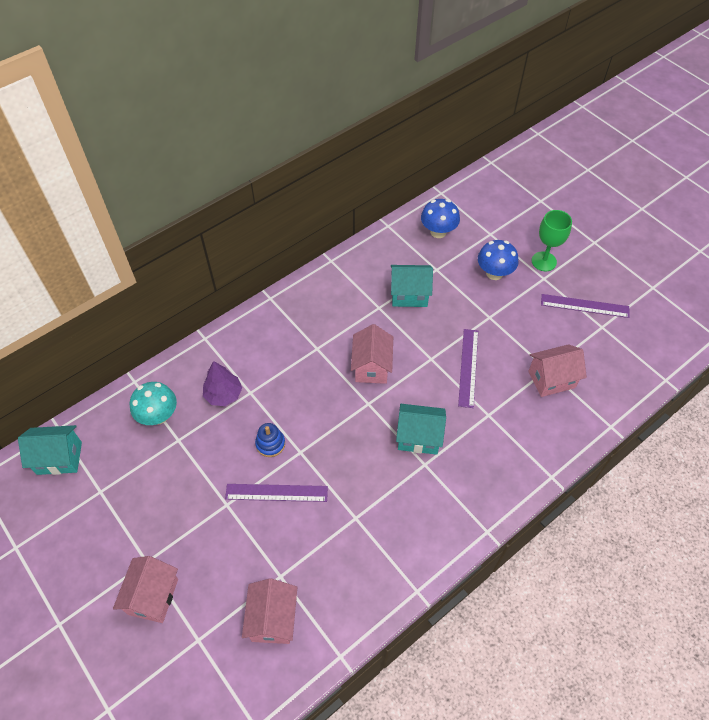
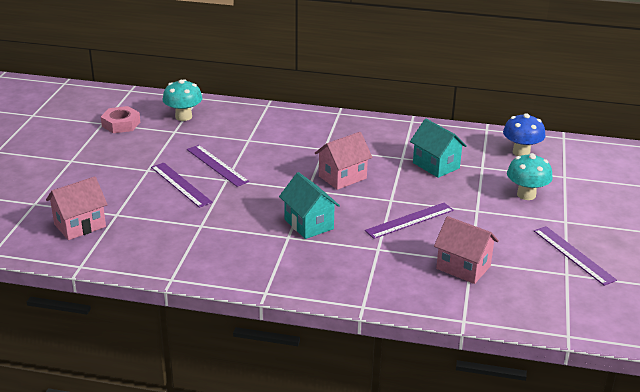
camera: 50 degrees right, 25 degrees down
(59, 458) = (109, 100): turquoise house -> none
(119, 476) = (121, 124): none -> pink nut
(153, 596) = (48, 174): pink house -> none
(223, 394) = (232, 131): purple tree -> none
(270, 444) = (217, 165): blue stacking toy -> purple ruler
(494, 273) = (526, 195): blue mushroom -> turquoise mushroom
(544, 261) = (584, 214): green goblet -> none

